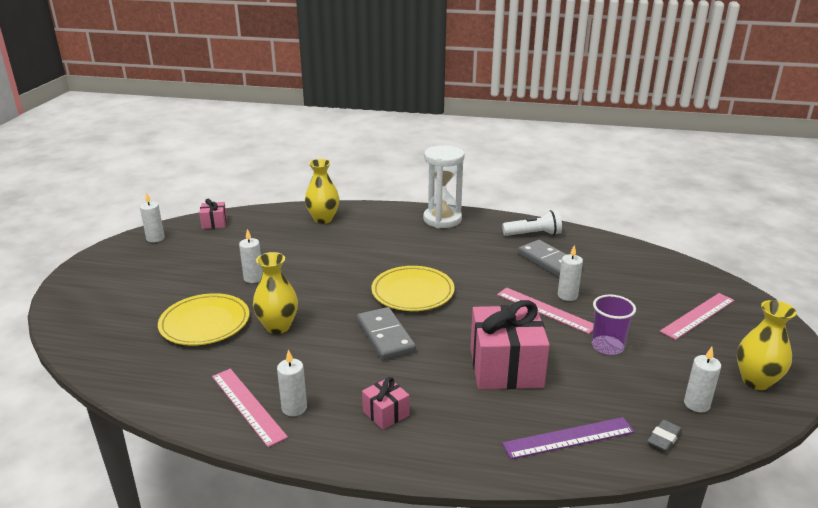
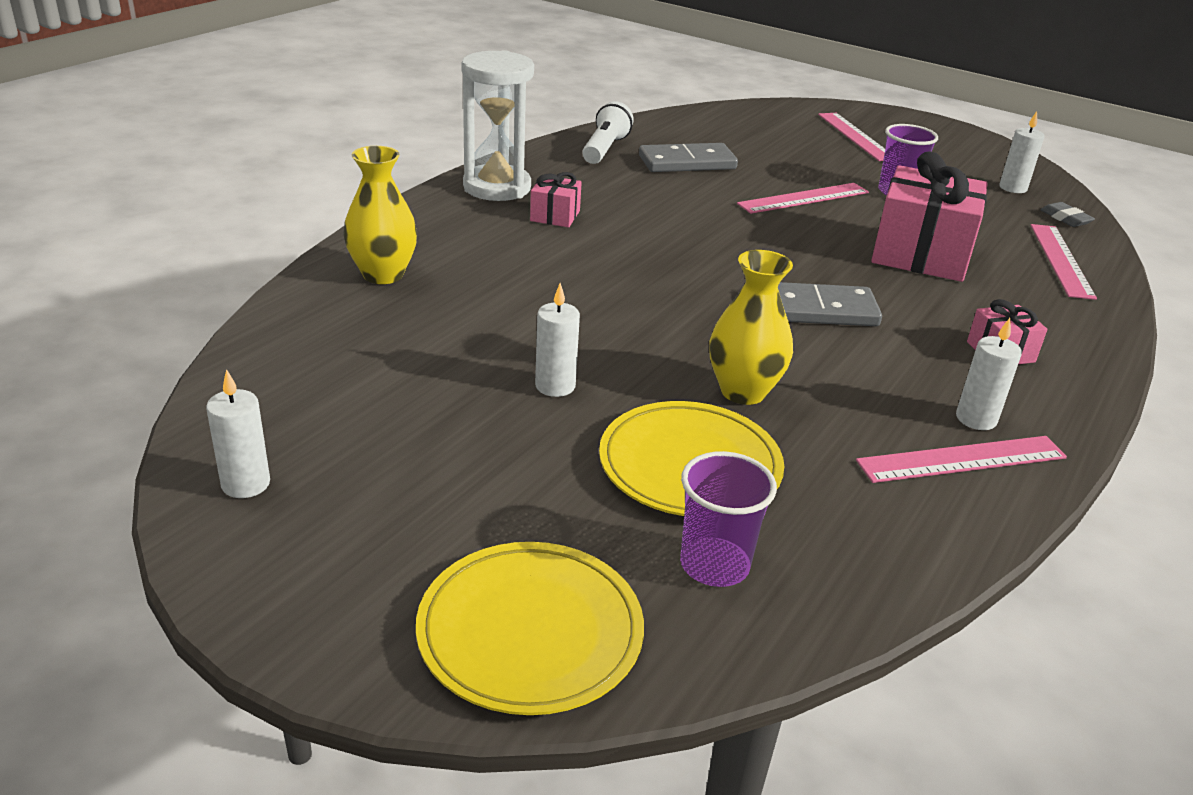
camera: 70 degrees left, 5 degrees up
(134, 342) = (714, 565): none -> purple cup
(214, 223) = (257, 391): pink gift -> pink gift (555, 216)
(412, 292) = (706, 263): yellow plate -> yellow plate (530, 632)
(567, 295) = (778, 178): white candle -> none
(568, 438) = (1061, 260): purple ruler -> pink ruler
(756, 381) = (980, 154): yellow vase -> none

